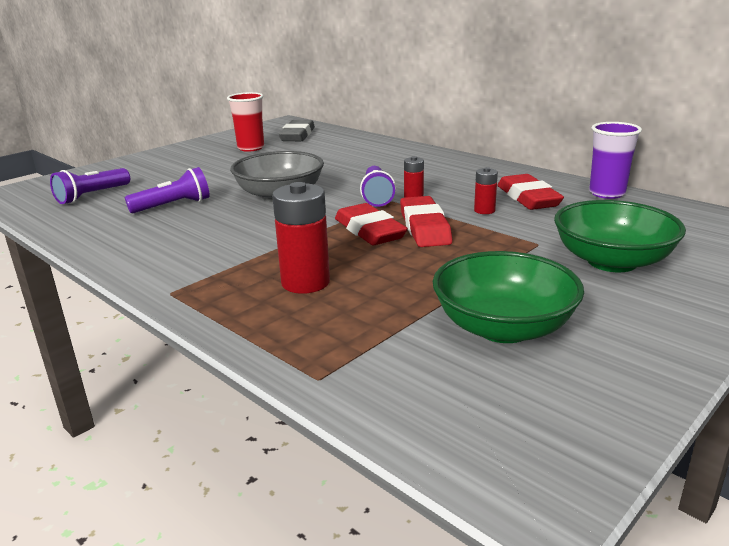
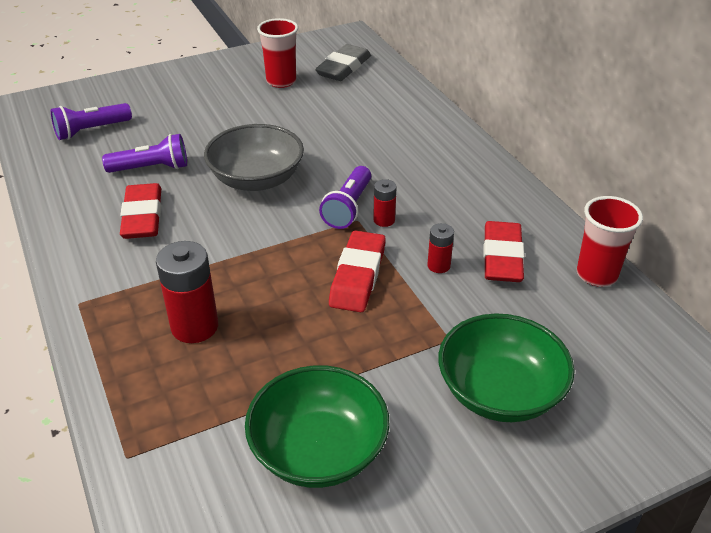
camera: 20 degrees right, 15 degrees up
(369, 231) = (302, 265): red eraser -> red eraser (142, 216)
(607, 193) = (596, 274): purple cup -> red cup

